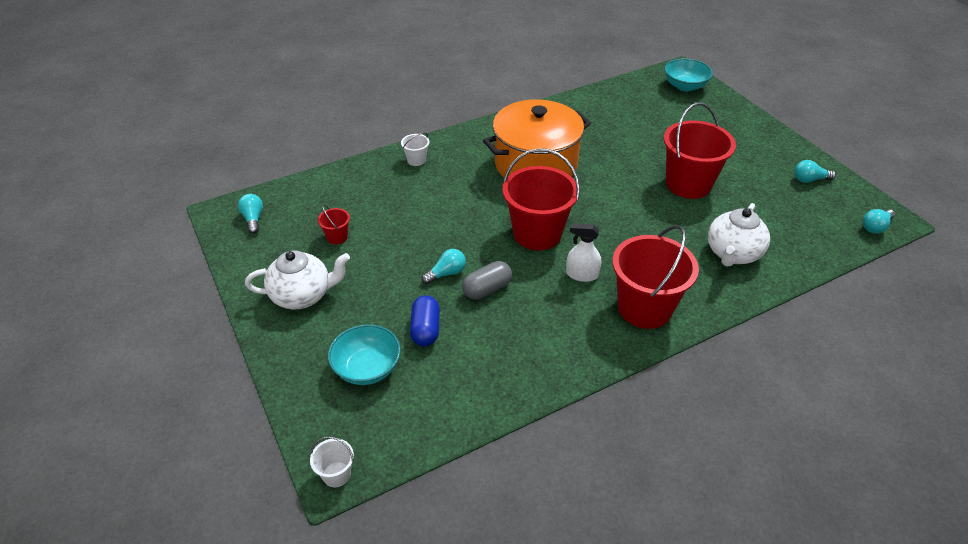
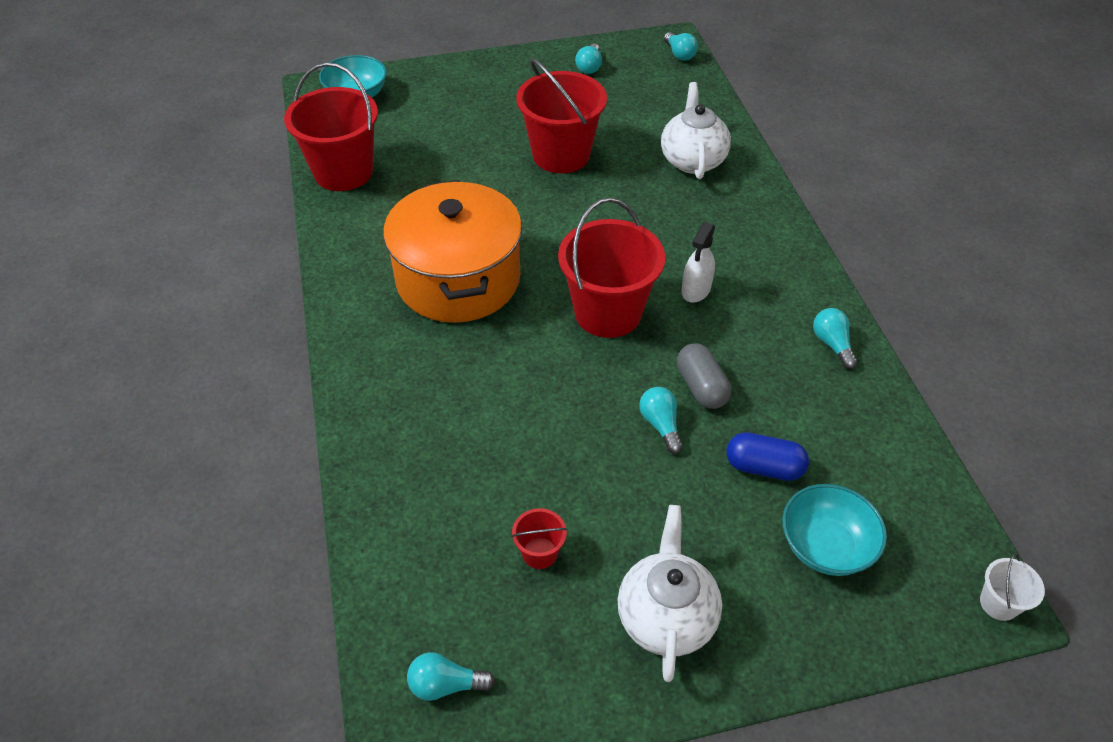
camera: 75 degrees left, 5 degrees up
(416, 160) = (382, 416): white bucket -> none
(560, 359) = (832, 344): none -> turquoise light bulb
(644, 308) = (763, 252): red bucket -> red bucket (343, 172)
(732, 254) = (692, 160): white teapot -> white teapot turned 135 degrees counterclockwise

